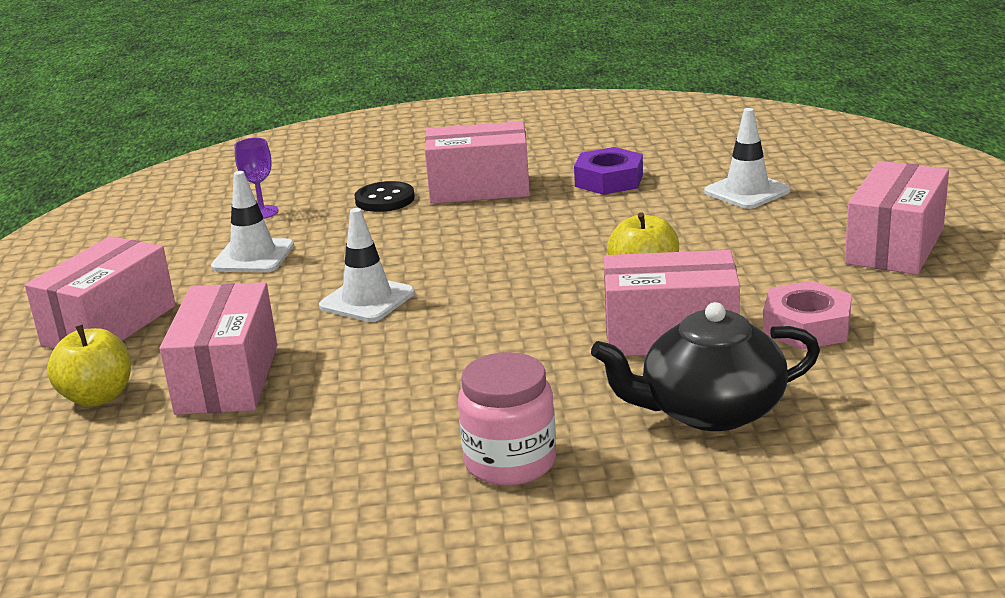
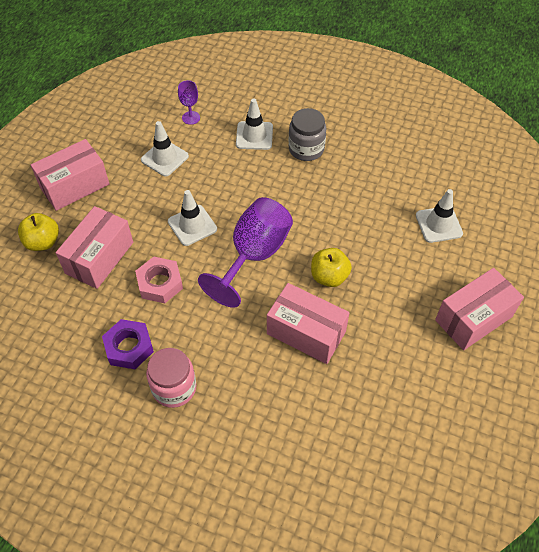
camera: 25 degrees right, 30 degrees up
(385, 199) = (254, 136): black button -> white traffic cone
(479, 188) = (306, 149): pink box -> grey jar
(503, 294) = (254, 255): none -> purple goblet
(609, 180) = (376, 175): purple nut -> purple nut (129, 347)
(710, 410) = (281, 401): black teapot -> none
(806, 326) = (373, 362): pink nut -> pink nut (160, 283)

